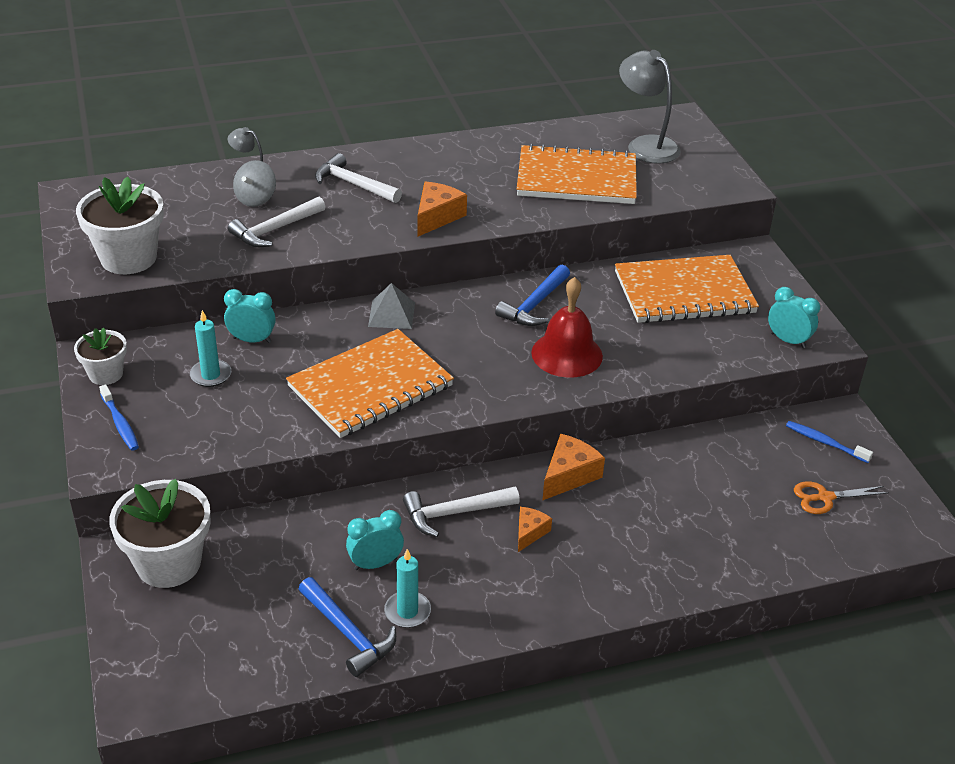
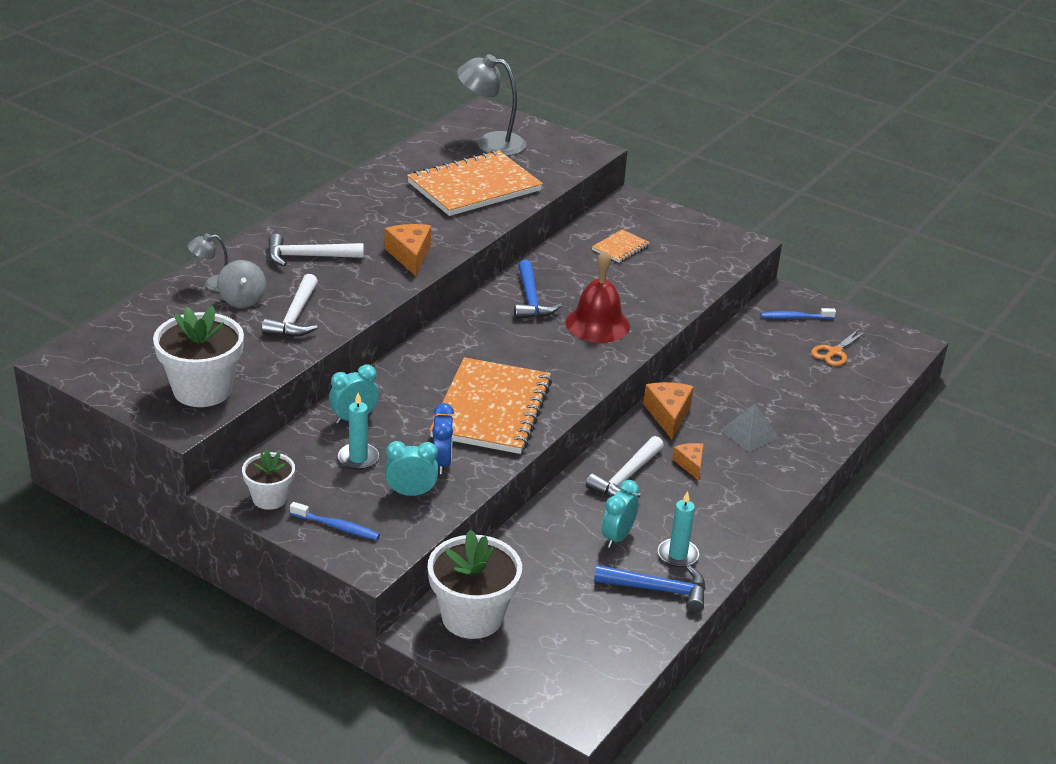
camera: 40 degrees left, 5 degrees down
(268, 412) = (442, 463): none -> blue clock
(391, 314) = (436, 351): grey pyramid -> grey pyramid (749, 434)
(684, 292) = (620, 248): orange notebook -> orange notebook, size x0.45
(788, 340) = (724, 252): turquoise clock -> turquoise clock (411, 493)

